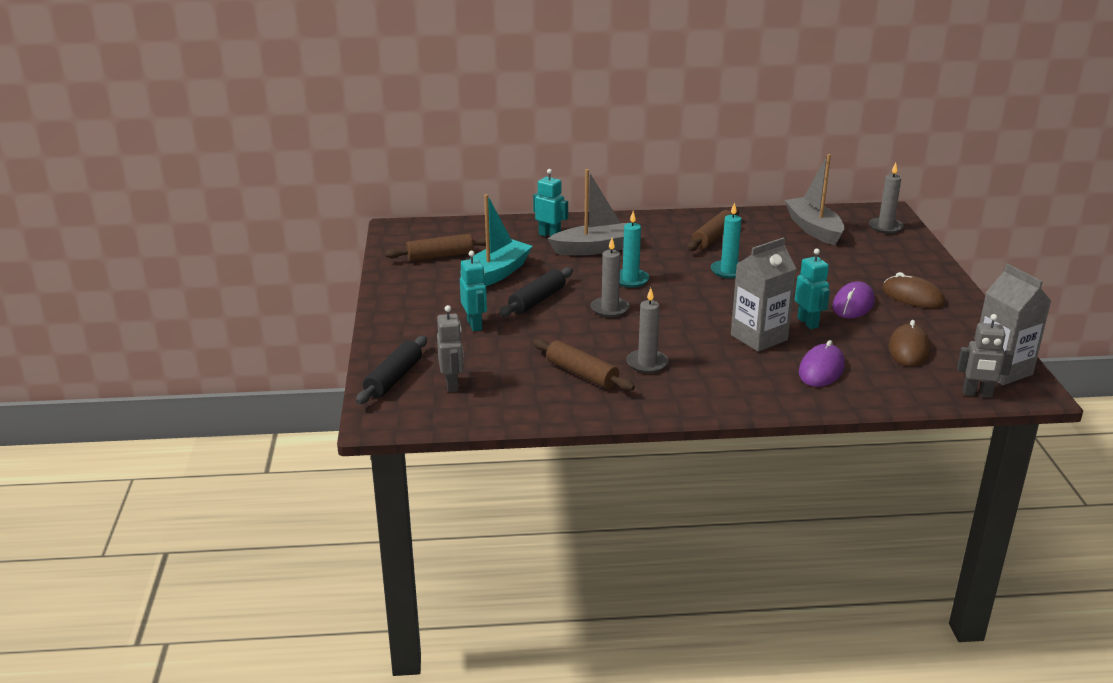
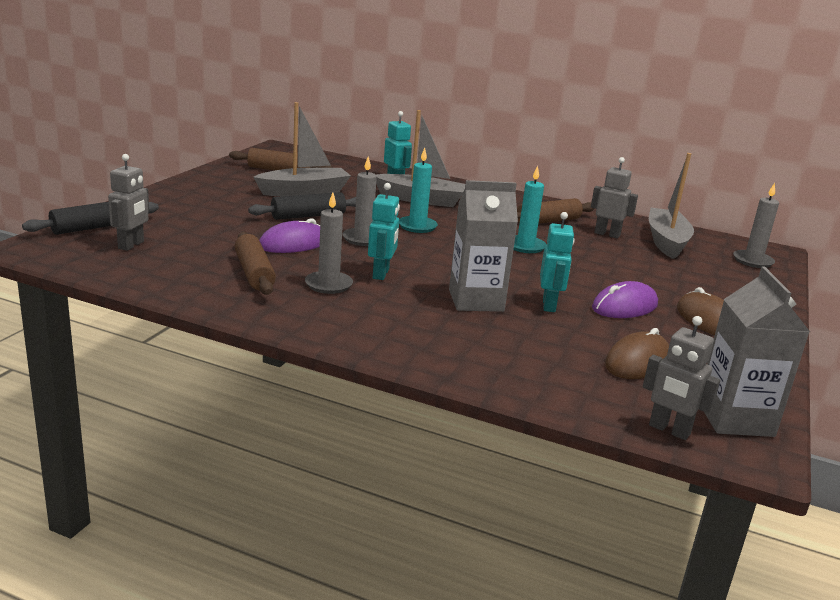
camera: 25 degrees right, 5 degrees down
(474, 325) = (226, 215): turquoise robot -> turquoise robot (381, 274)
(495, 274) = (304, 192): turquoise boat -> grey boat
(767, 236) = (607, 234): none -> grey robot
(821, 369) = (504, 346): purple mouse -> purple mouse (293, 244)

